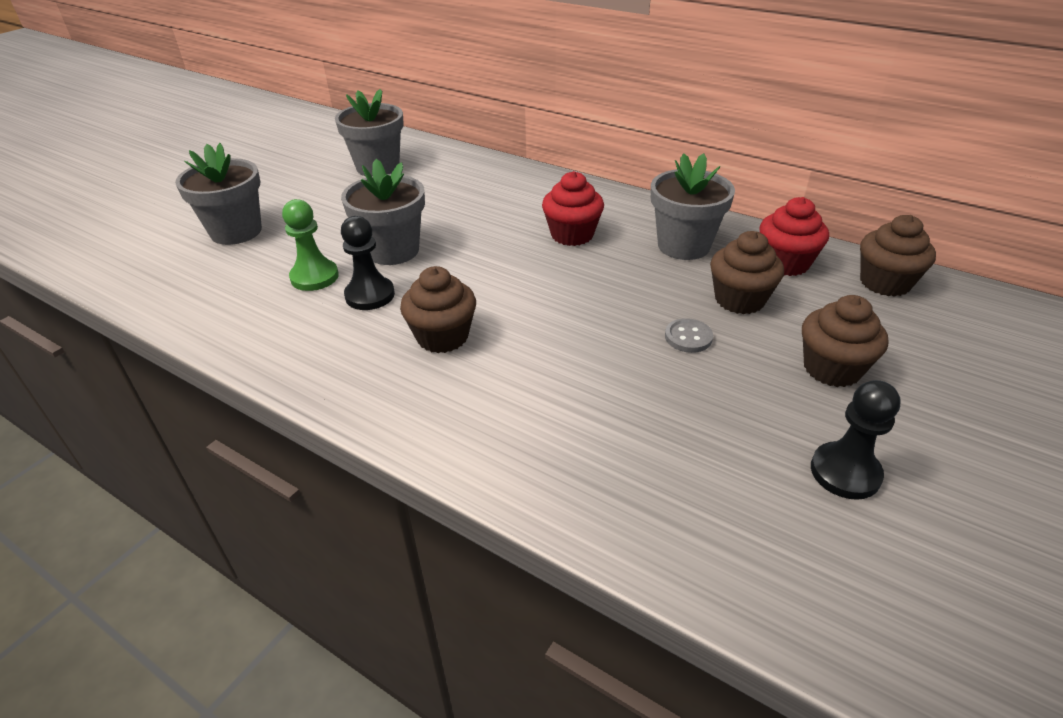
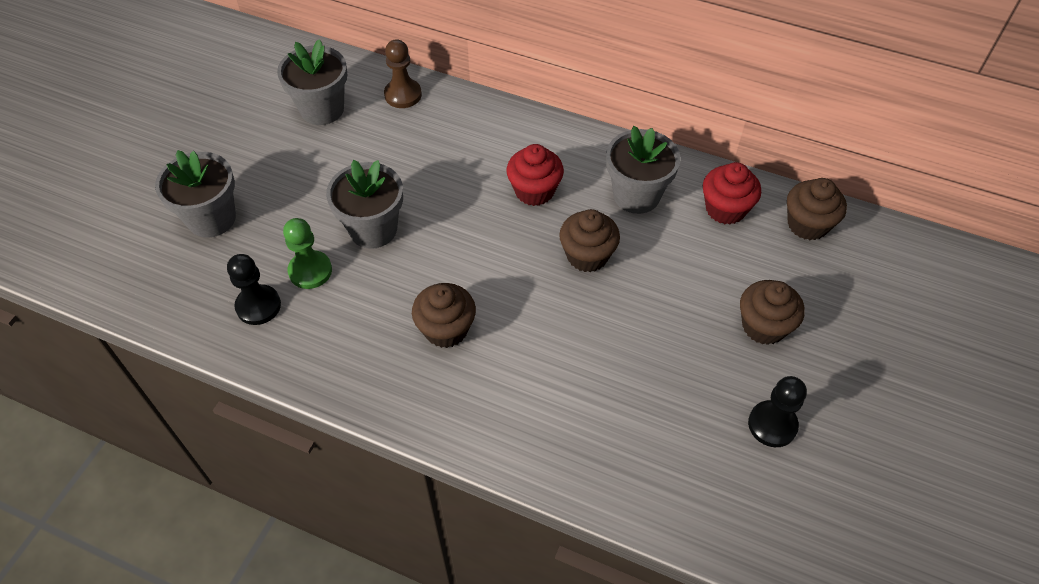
camera: 10 degrees left, 15 degrees up
(370, 295) = (368, 288): black pawn -> black pawn (258, 306)
(458, 162) = (403, 95): none -> brown pawn
(688, 337) = (650, 306): grey button -> none
(739, 300) = (689, 258): brown cupcake -> brown cupcake (587, 255)

